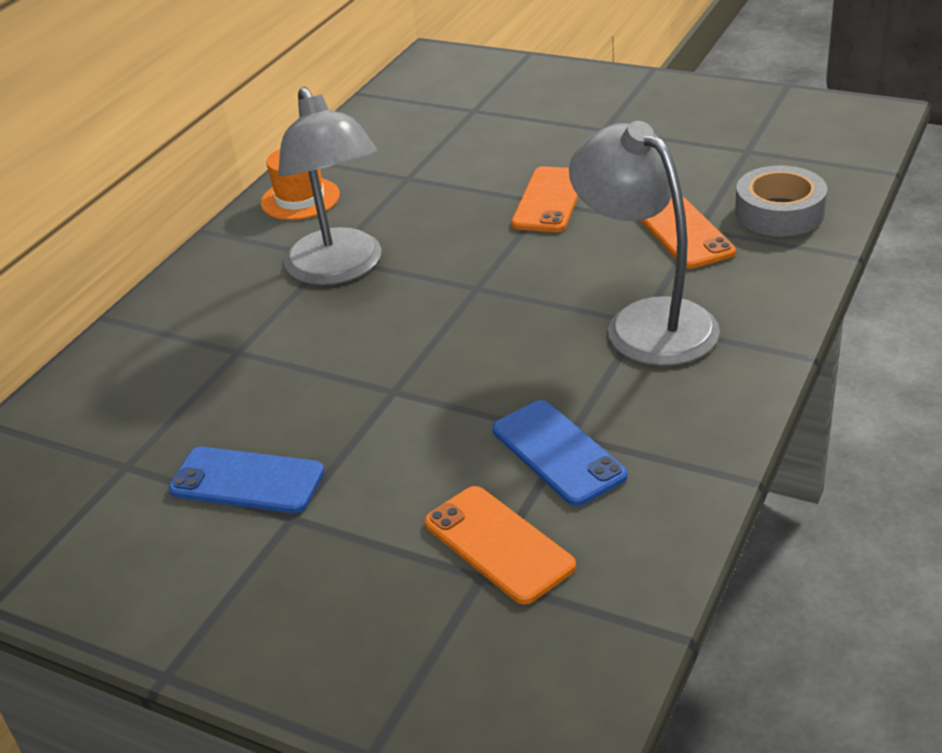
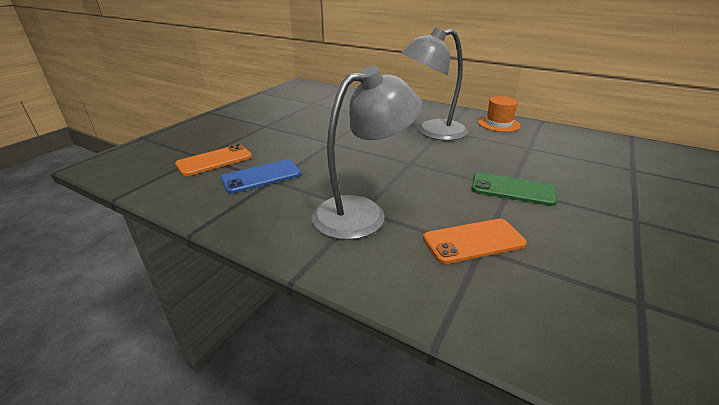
camera: 90 degrees right, 5 degrees down
(247, 481) = (290, 119): blue phone -> none
(549, 200) = (512, 189): orange phone -> green phone
(779, 212) = (515, 303): grey tape -> none

